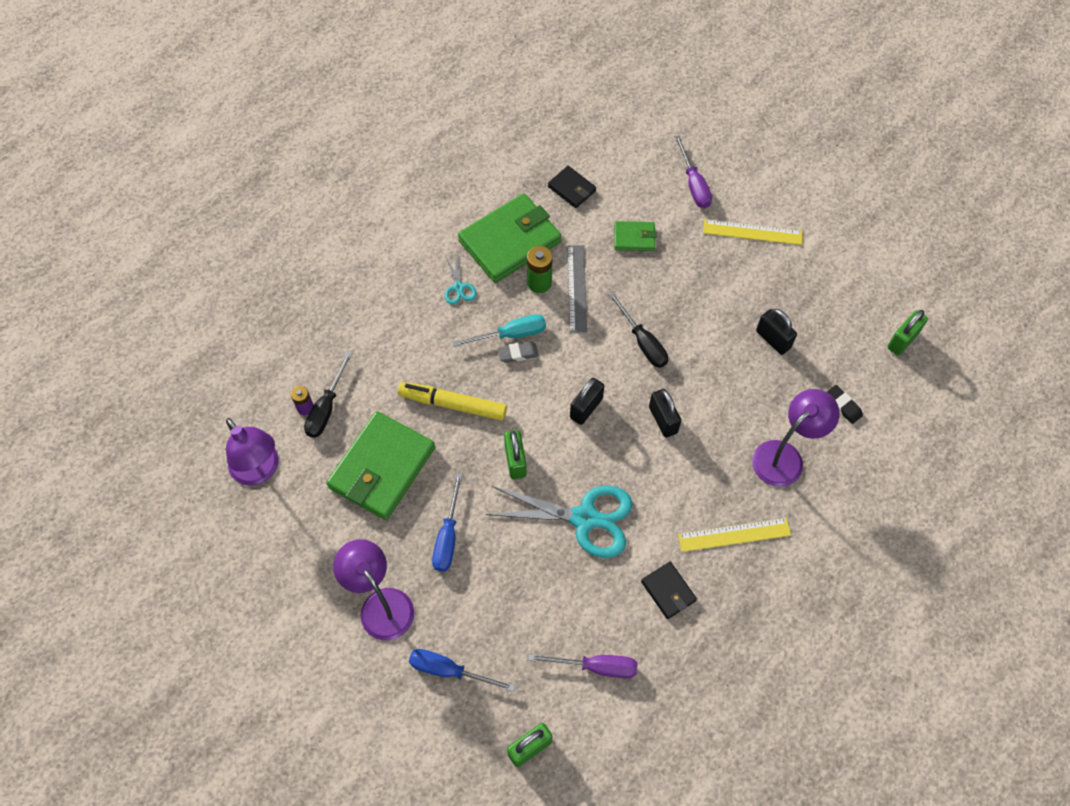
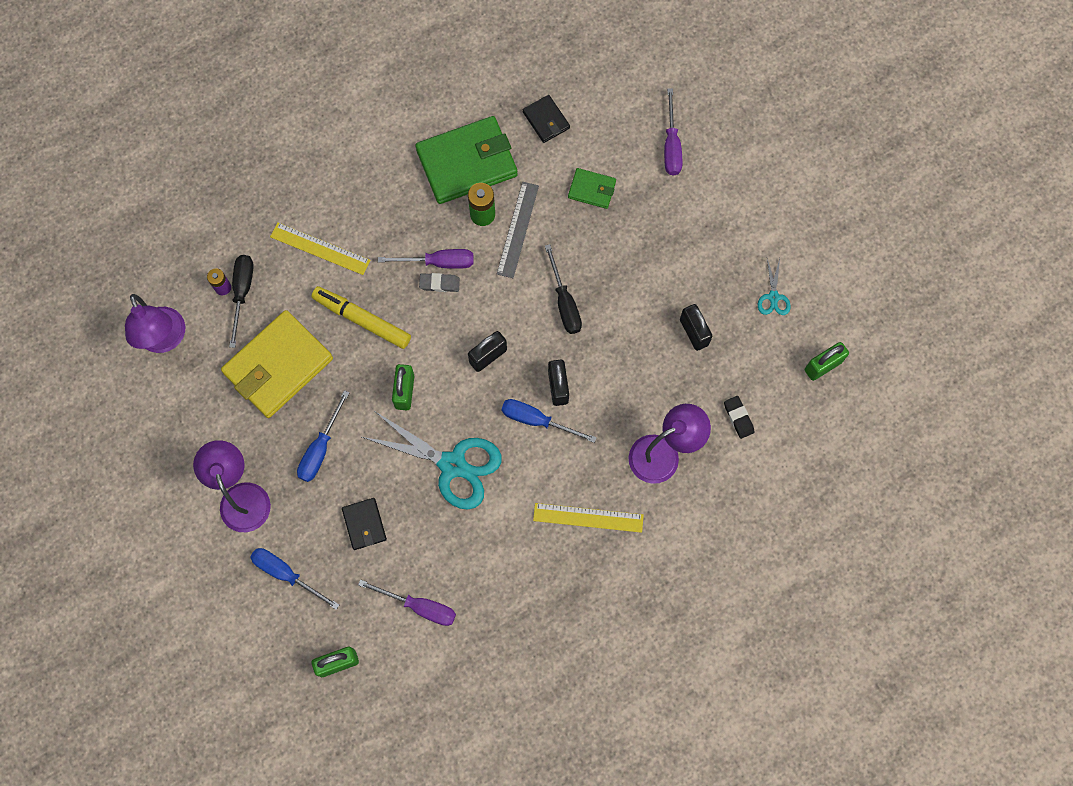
camera: 15 degrees right, 10 degrees up
(326, 408) = (242, 293): black screwdriver -> black screwdriver turned 150 degrees clockwise
(382, 468) = (278, 366): green wallet -> yellow wallet
(458, 287) = (402, 200): turquoise scissors -> turquoise scissors (773, 297)
(511, 334) = (438, 262): turquoise screwdriver -> purple screwdriver
(653, 456) = (537, 420): none -> blue screwdriver
(668, 591) = (508, 554): black wallet -> black wallet (364, 524)
(752, 232) = (713, 213): yellow ruler -> yellow ruler (320, 248)

